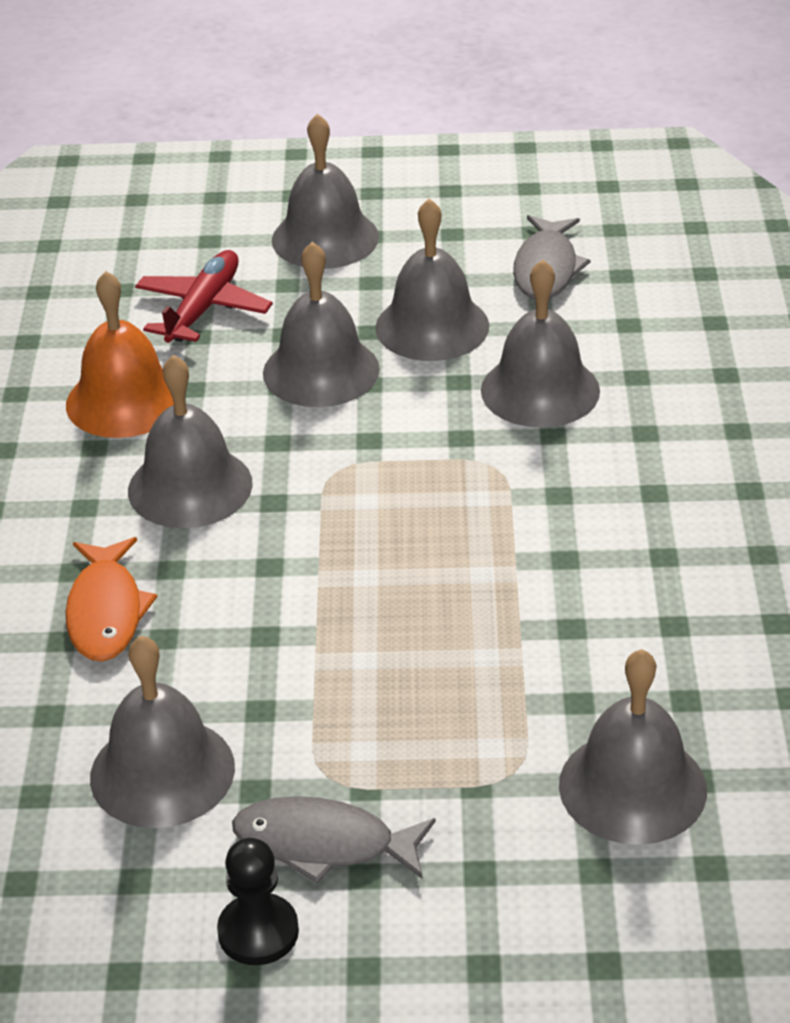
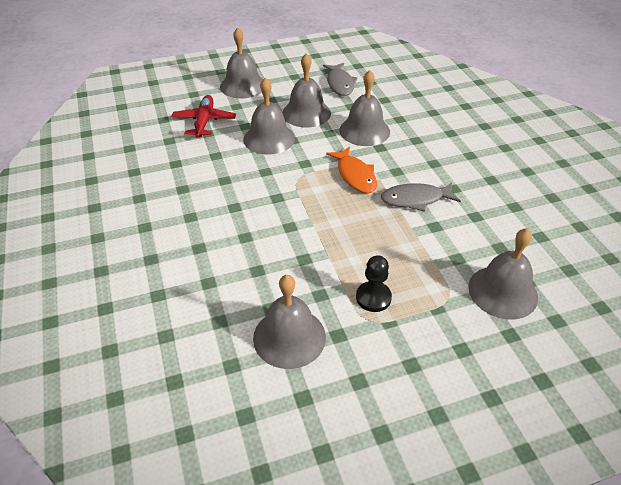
camera: 20 degrees left, 5 degrees up
(106, 612) = (224, 264): orange fish -> orange fish (355, 175)
(125, 400) = (187, 166): orange bell -> none
(190, 487) = (236, 198): grey bell -> none
(258, 932) = (378, 409): black pawn -> black pawn (373, 297)
(323, 844) = (384, 354): grey fish -> grey fish (415, 199)

